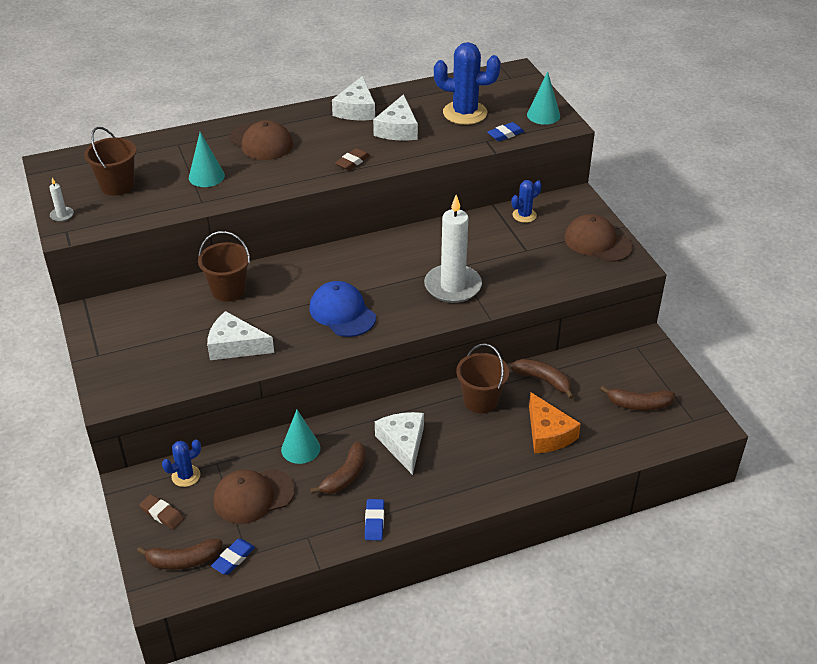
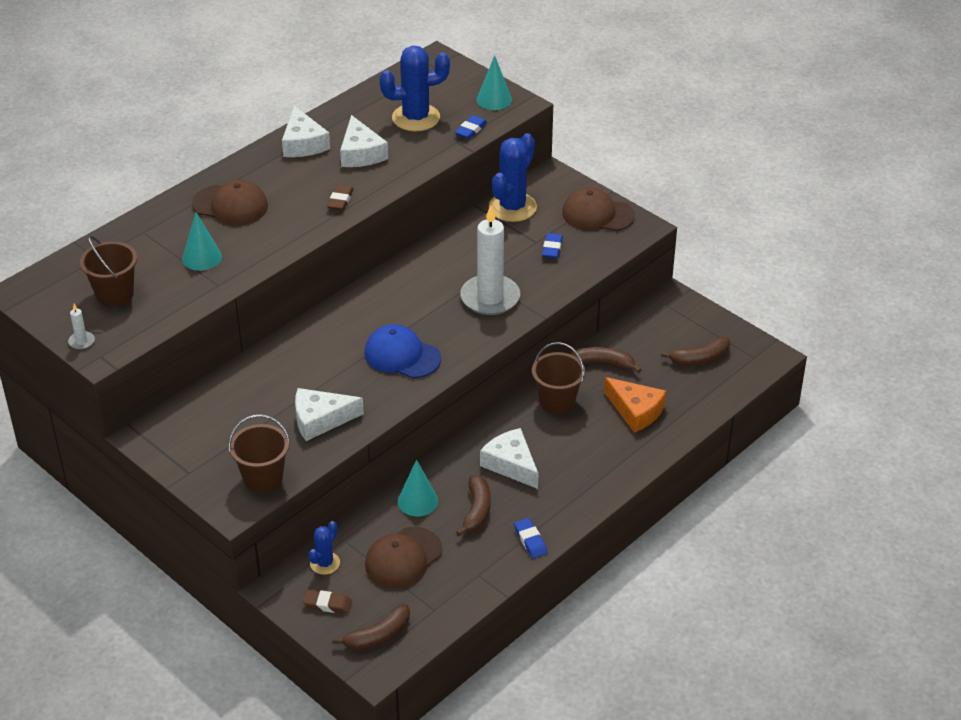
camera: 25 degrees left, 0 degrees up
(228, 290) = (272, 369): brown bucket -> brown bucket (263, 478)
(233, 559) = (424, 617): blue eraser -> blue eraser (552, 248)
(524, 215) = (512, 207): blue cactus -> blue cactus, size x1.87

